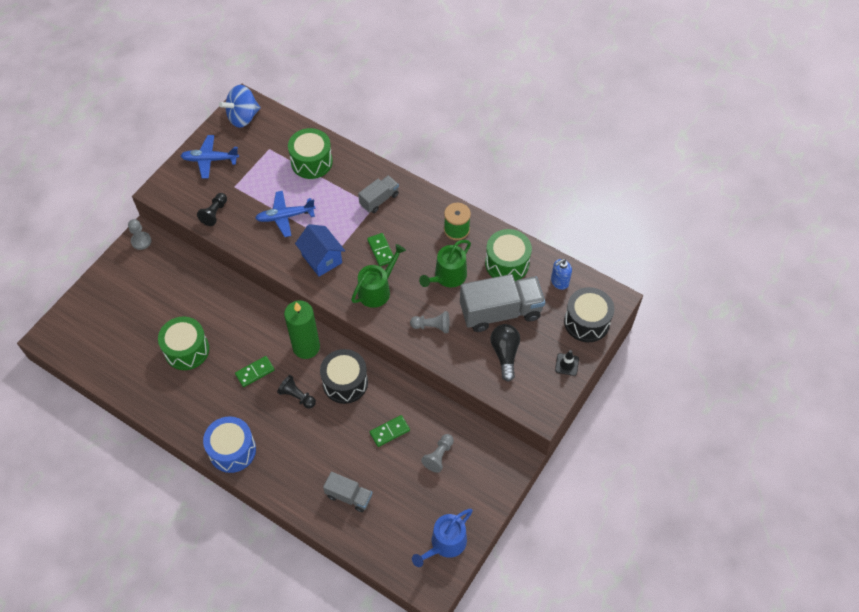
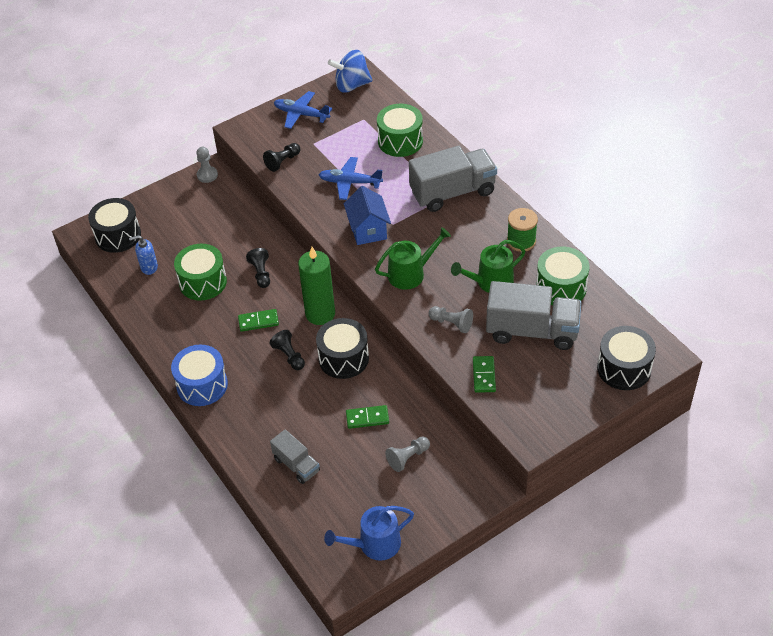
camera: 25 degrees right, 10 degrees down
(84, 328) = (118, 235): none -> black drum
(236, 325) = (261, 273): none -> black pawn
(379, 200) = (453, 192): grey truck -> grey truck, size x1.84
(381, 250) = (432, 239): green domino -> green domino (484, 375)
(505, 354) = (518, 372): black light bulb -> none
(559, 282) = (611, 321): blue soap dispenser -> blue soap dispenser (149, 267)
(567, 364) = (582, 403): black traffic cone -> none

